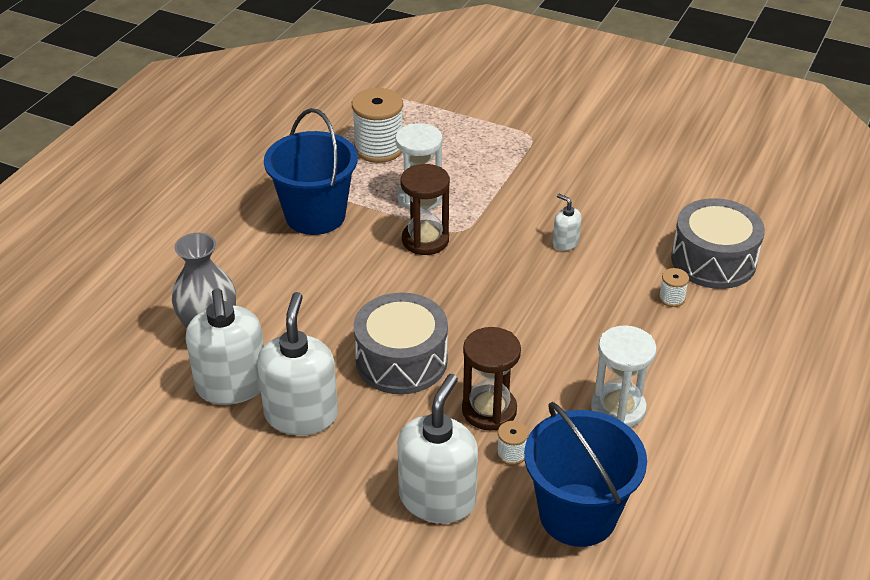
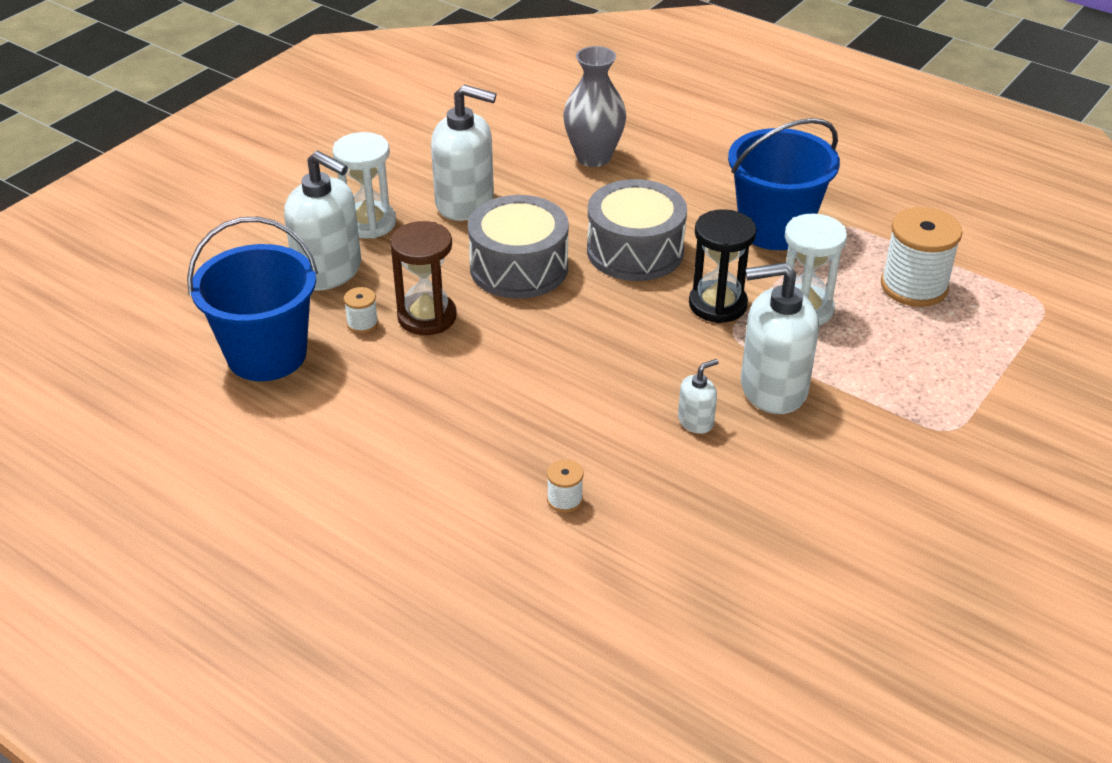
camera: 100 degrees right, 0 degrees up
(232, 386) = (516, 167): white soap dispenser -> white soap dispenser (773, 388)
(425, 240) = (717, 304): brown hourglass -> black hourglass
(618, 409) = (393, 411): white hourglass -> white hourglass (369, 223)
(713, 260) = (634, 563): grey drum -> grey drum (635, 251)

